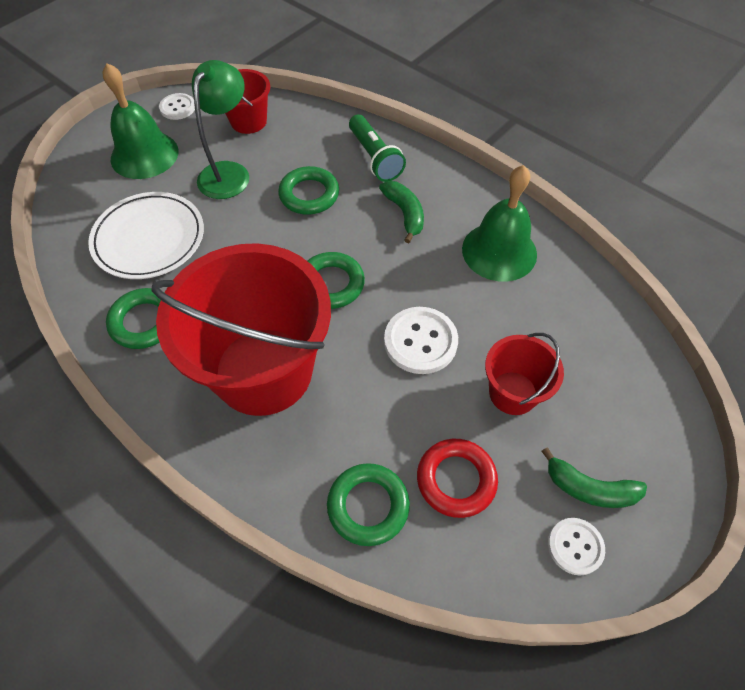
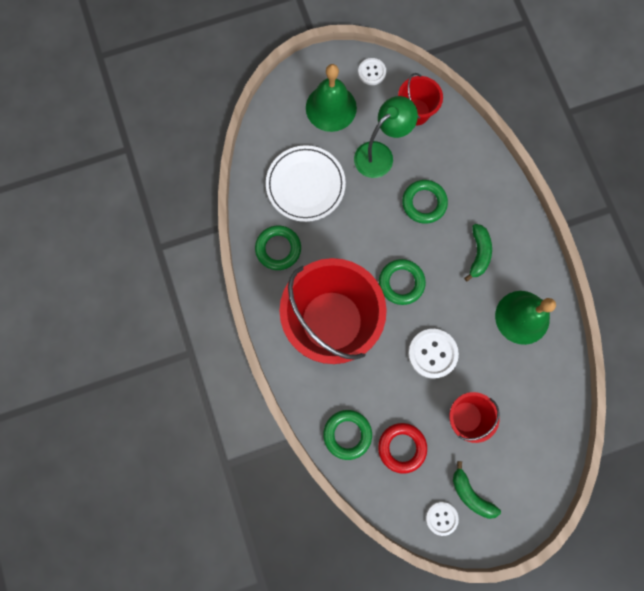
camera: 30 degrees right, 20 degrees up
(374, 158) = (485, 194): green flashlight -> none

